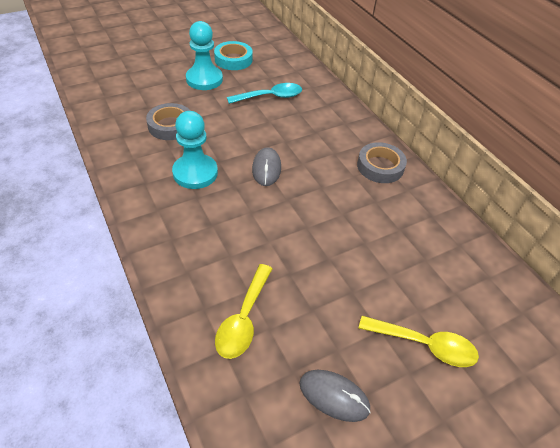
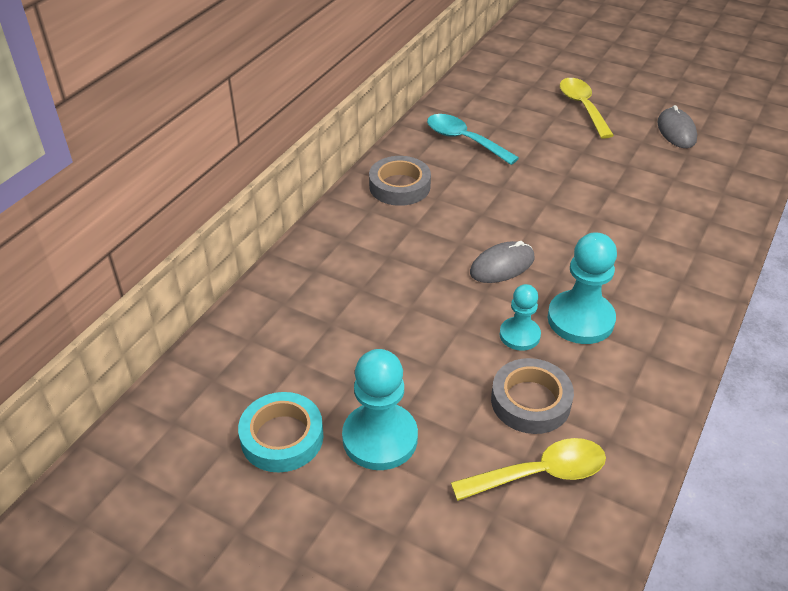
camera: 120 degrees left, 5 degrees down
(210, 145) = (519, 335): none -> turquoise pawn
(243, 319) = (686, 194): yellow spoon -> yellow spoon (540, 473)
(270, 97) = (352, 333): turquoise spoon -> turquoise spoon (464, 140)

